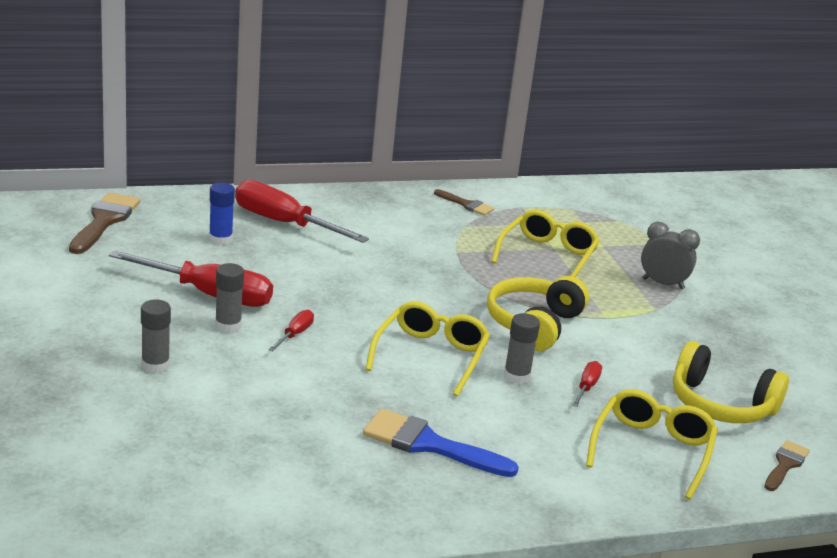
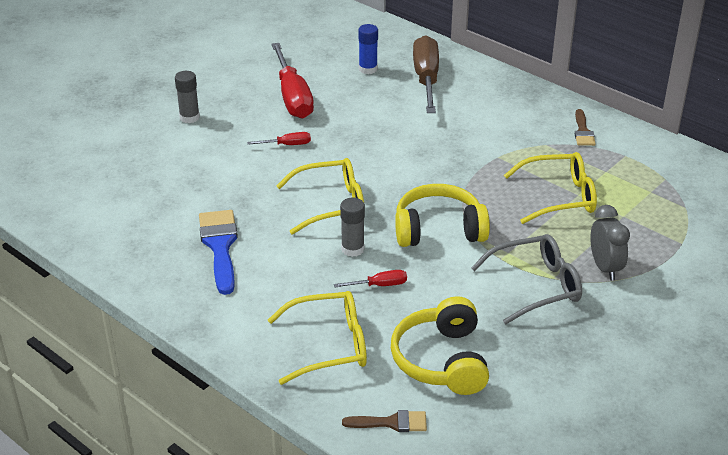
camera: 60 degrees right, 10 degrees up
(104, 221) = (329, 26): brown brush -> none
(228, 325) = (265, 119): grey glue stick -> none
(284, 223) = (426, 79): red screwdriver -> brown screwdriver
(659, 320) = (536, 286): none -> grey glasses

